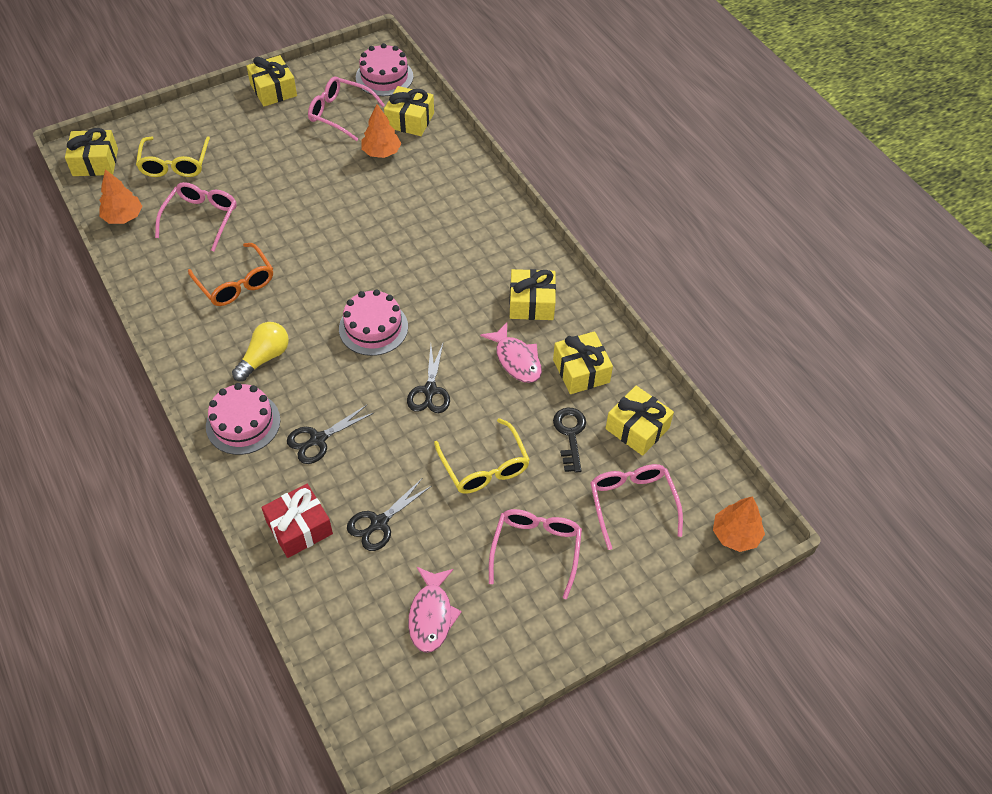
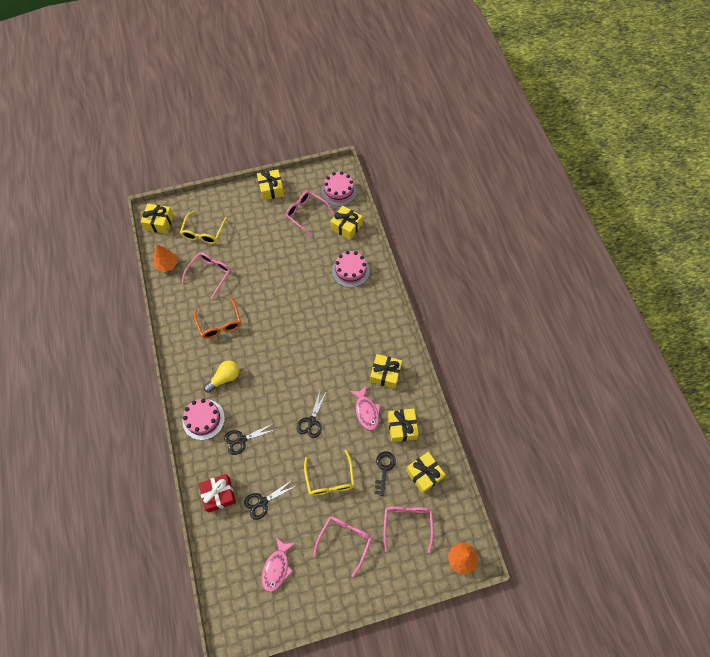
camera: 15 degrees right, 10 degrees up
(373, 328) = (290, 371): pink cake -> pink cake (350, 271)
(381, 152) = (324, 247): orange tree -> none

